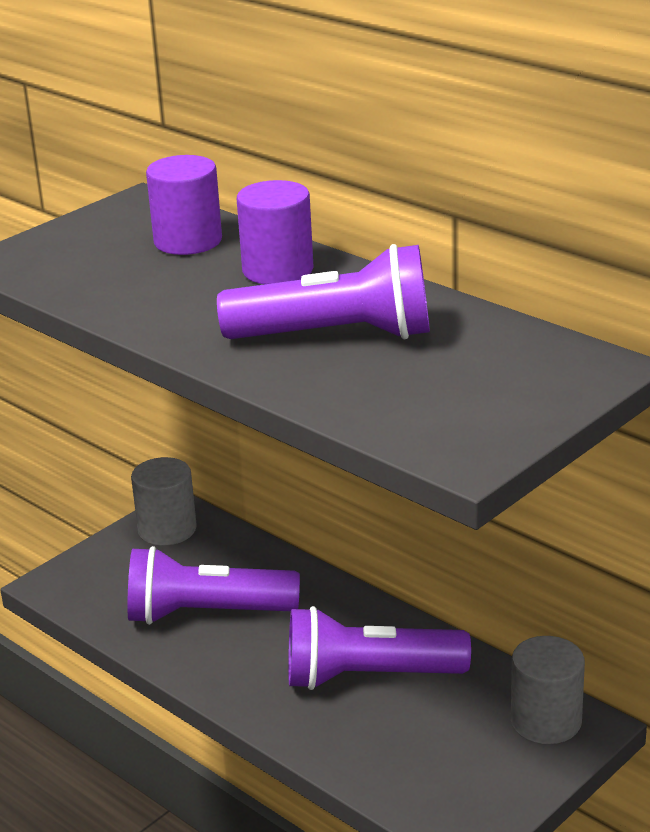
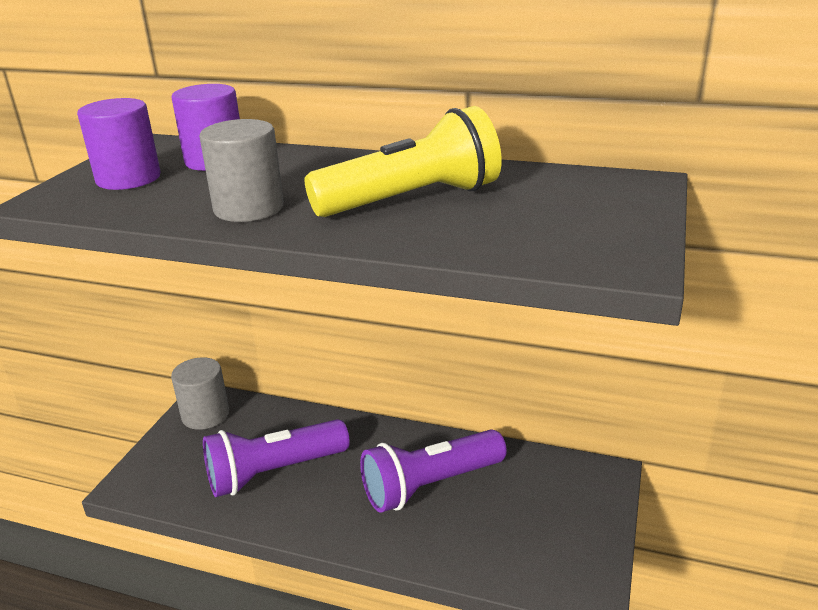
camera: 25 degrees left, 0 degrees up
(278, 270) = (313, 167): purple cylinder -> purple cylinder (128, 179)
(336, 336) = (411, 200): purple flashlight -> yellow flashlight
(546, 721) = (577, 480): grey cylinder -> grey cylinder (248, 208)

